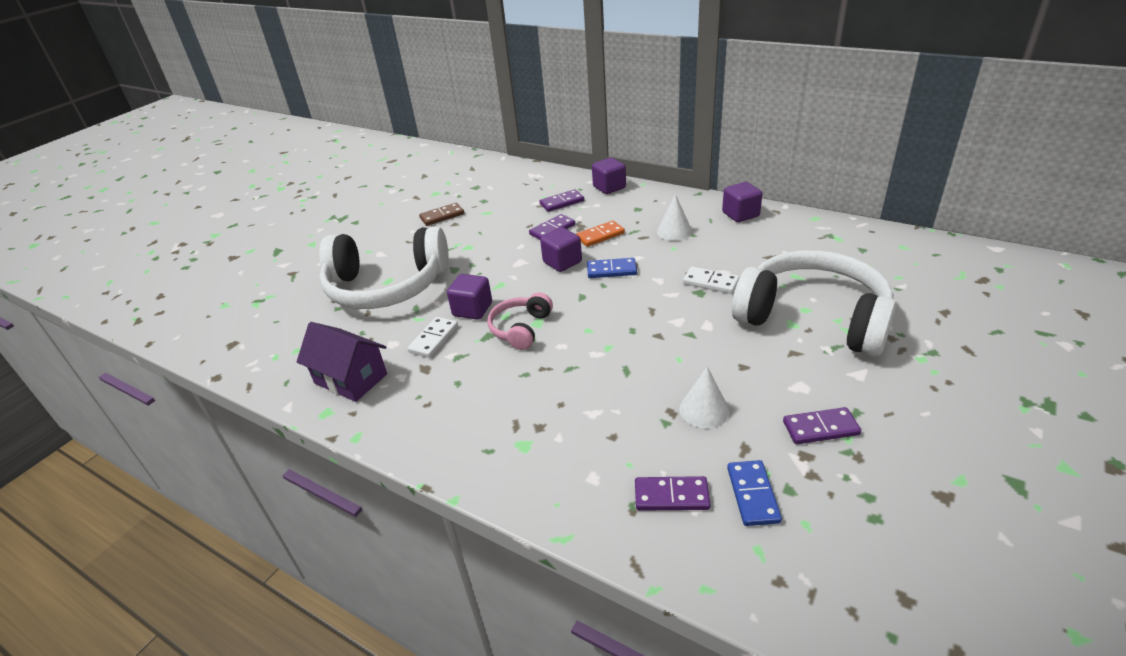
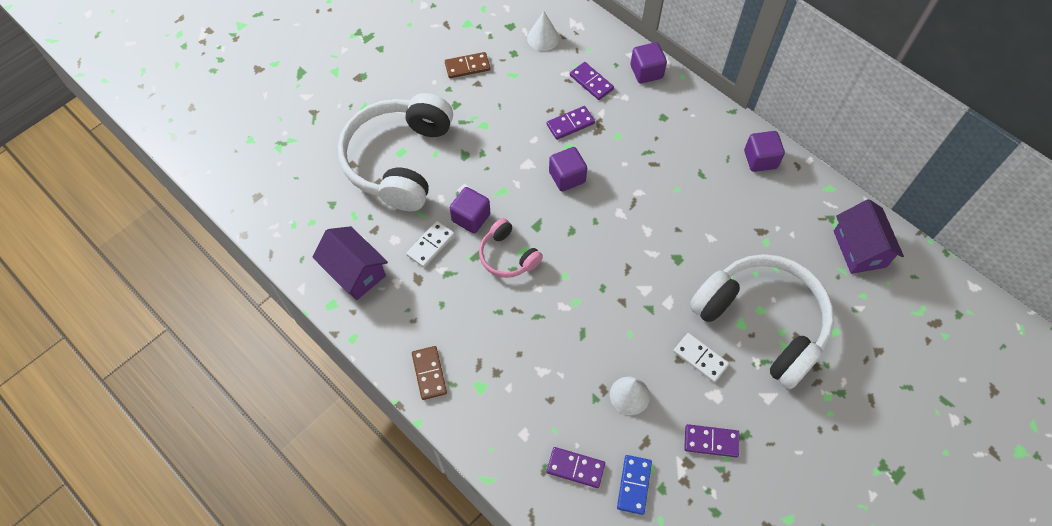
camera: 10 degrees right, 25 degrees up
(387, 286) = (399, 160): white headphones -> white headphones turned 90 degrees clockwise
(457, 447) = (429, 373): none -> brown domino
(521, 329) = (508, 256): pink headphones -> pink headphones turned 75 degrees counterclockwise
(562, 202) = (591, 82): purple domino -> purple domino turned 60 degrees clockwise
(600, 235) = (613, 148): orange domino -> none
(611, 270) = (609, 203): blue domino -> none
(674, 231) = (686, 165): white cone -> white cone (543, 38)
(710, 282) = (692, 248): white domino -> white domino (700, 358)
(870, 248) = (859, 249): none -> purple house

